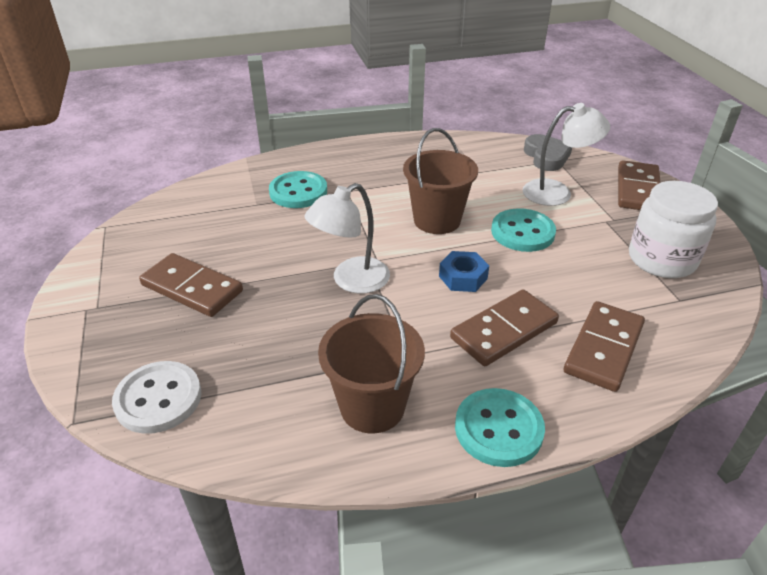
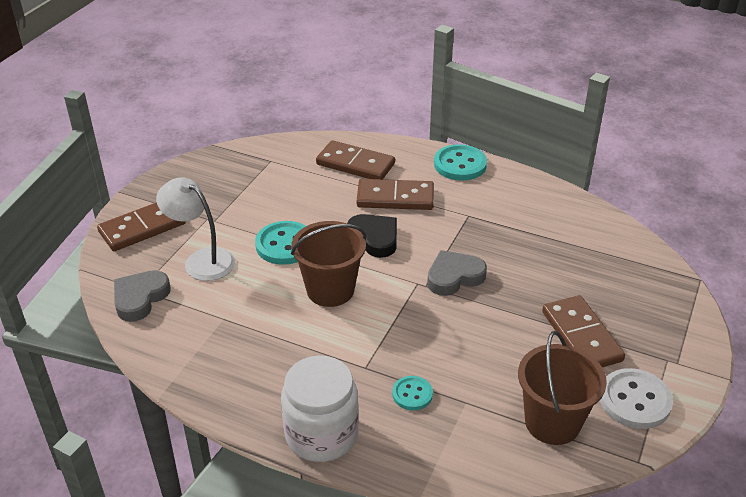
camera: 140 degrees left, 0 degrees up
(158, 399) = (640, 266): white button -> white button (634, 400)
(298, 192) = (412, 394): turquoise button -> turquoise button, size x0.58
(351, 281) = (454, 277): white lamp -> grey heart
(372, 407) = (514, 202): brown bucket -> brown bucket (552, 422)
(463, 277) = (375, 238): blue nut -> black heart
(603, 348) = (355, 164): brown domino -> brown domino turned 45 degrees clockwise
(661, 259) = (234, 181): white jar -> white jar (321, 434)

